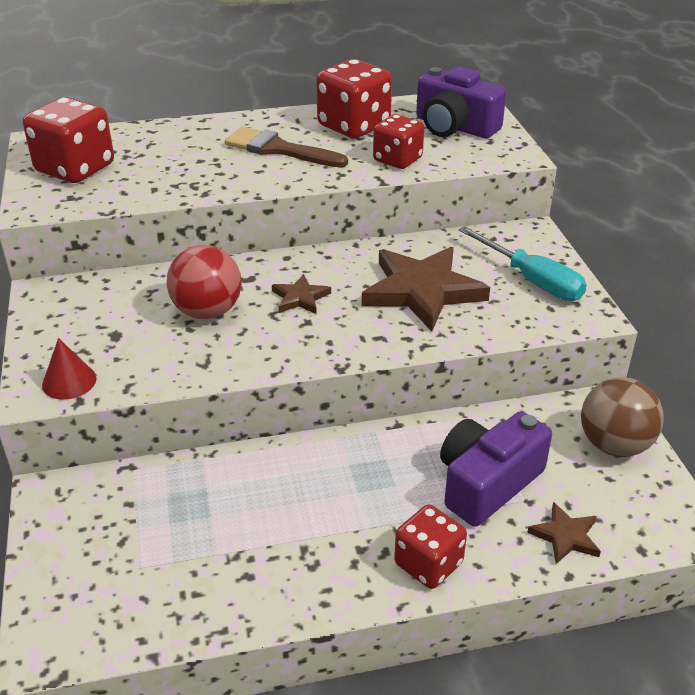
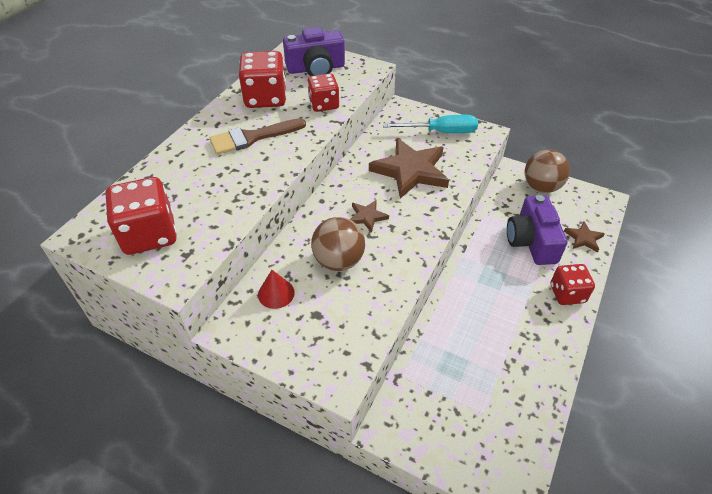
camera: 50 degrees left, 10 degrees up
(69, 381) = (343, 360): red cone -> red cone (276, 293)
(207, 312) = (338, 261): red ball -> brown ball

